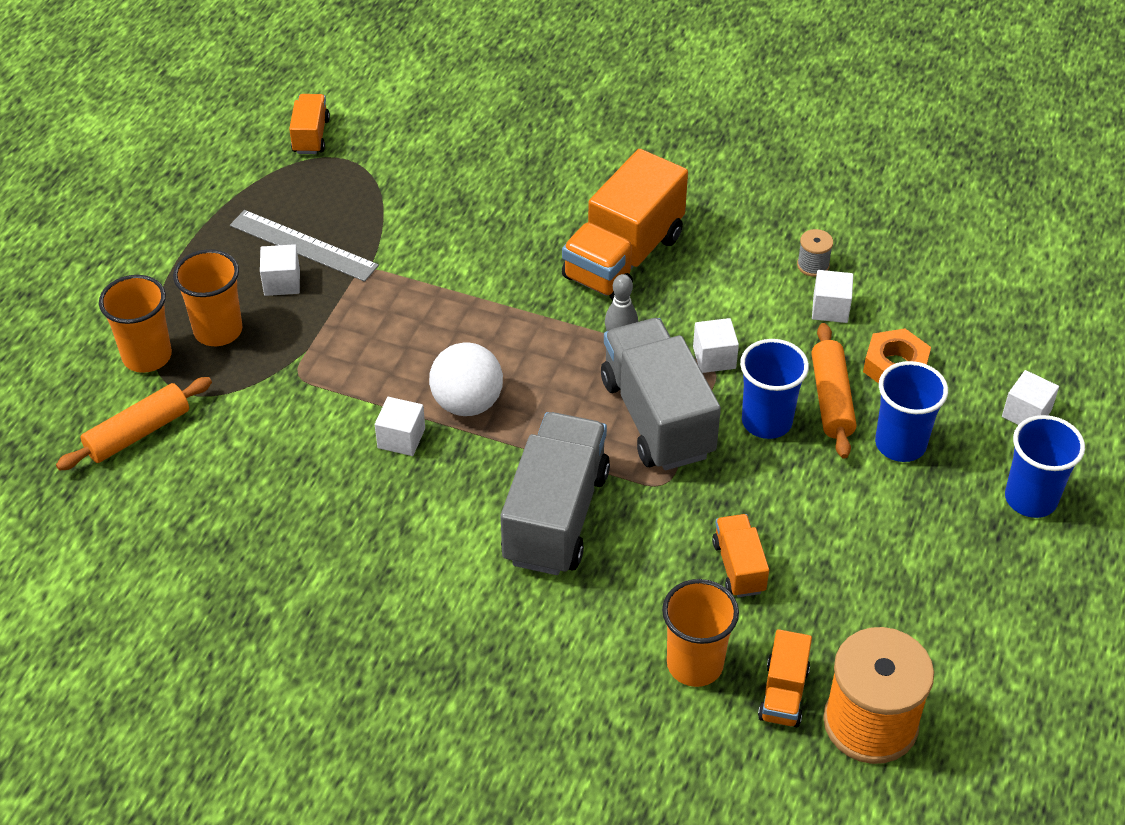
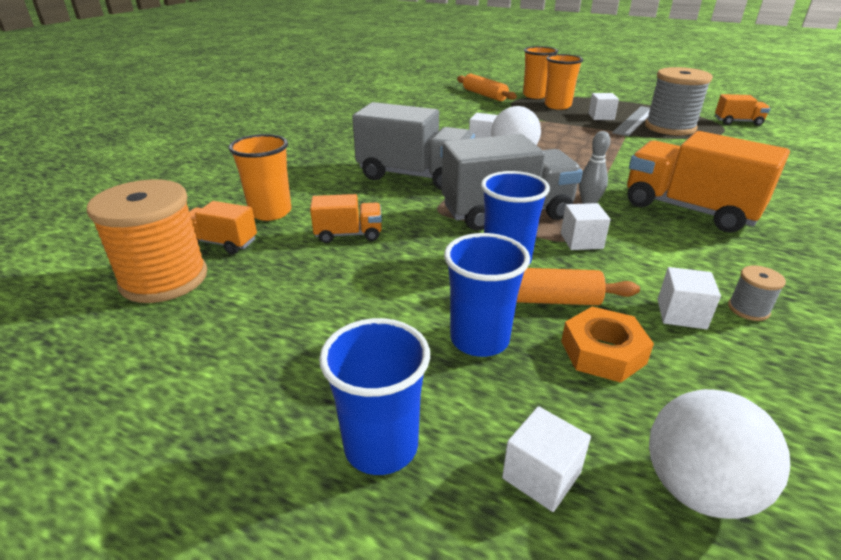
camera: 95 degrees right, 15 degrees down
(337, 213) = (670, 127): none -> grey spool
(1011, 341) = (697, 488): none -> white ball

